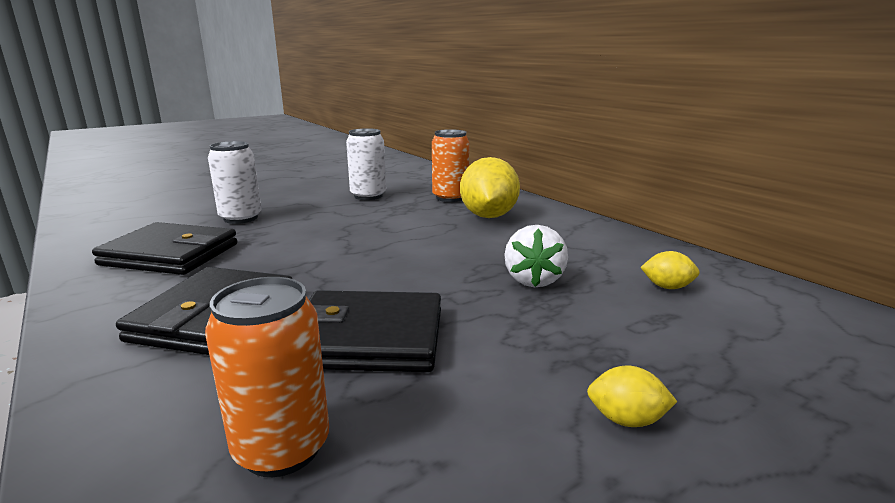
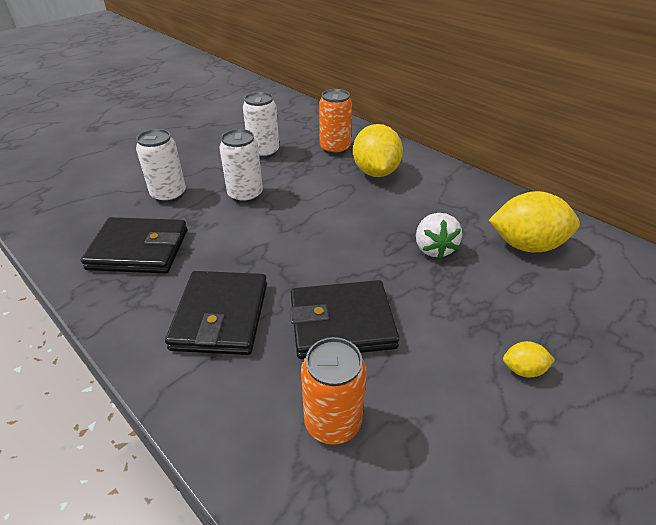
camera: 10 degrees left, 20 degrees up
(324, 223) = (245, 195): none -> white can
(667, 287) = (526, 245): yellow lemon -> yellow lemon, size x2.20

